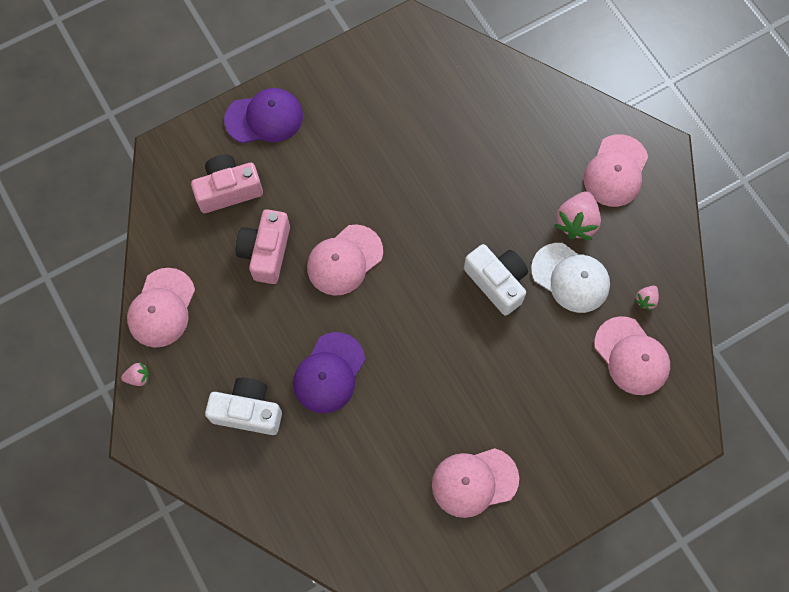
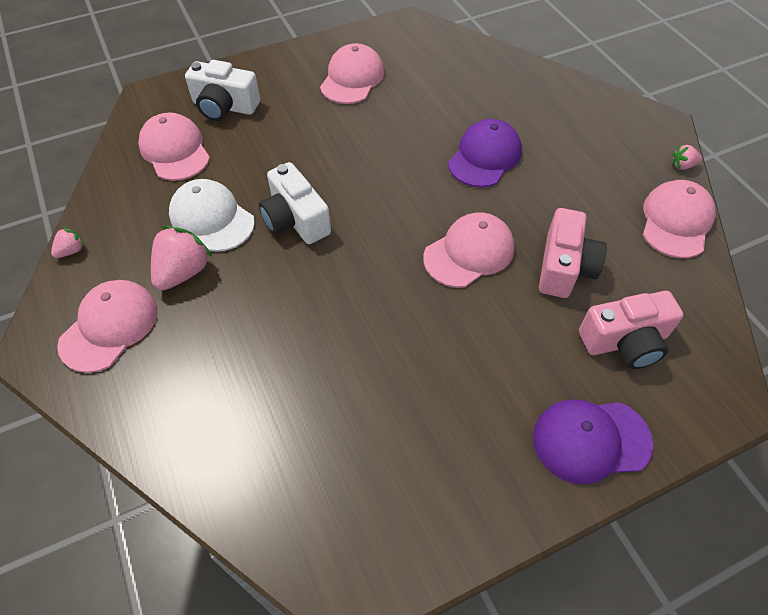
camera: 175 degrees left, 15 degrees down
(248, 411) = (564, 134): white camera -> white camera (224, 106)
(474, 482) = (352, 78): pink cap -> pink cap turned 60 degrees counterclockwise
(645, 300) = (138, 193): pink strawberry -> pink strawberry (71, 251)

